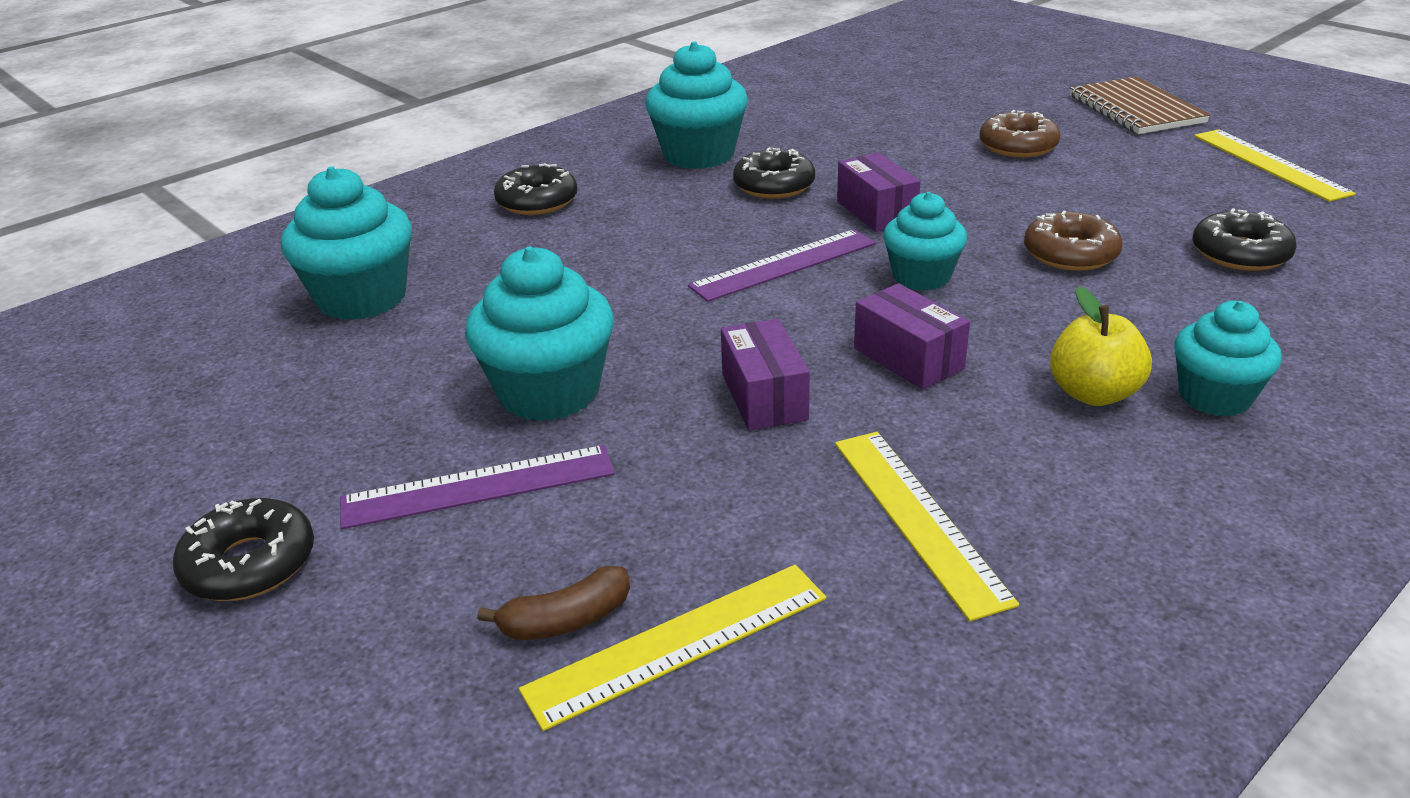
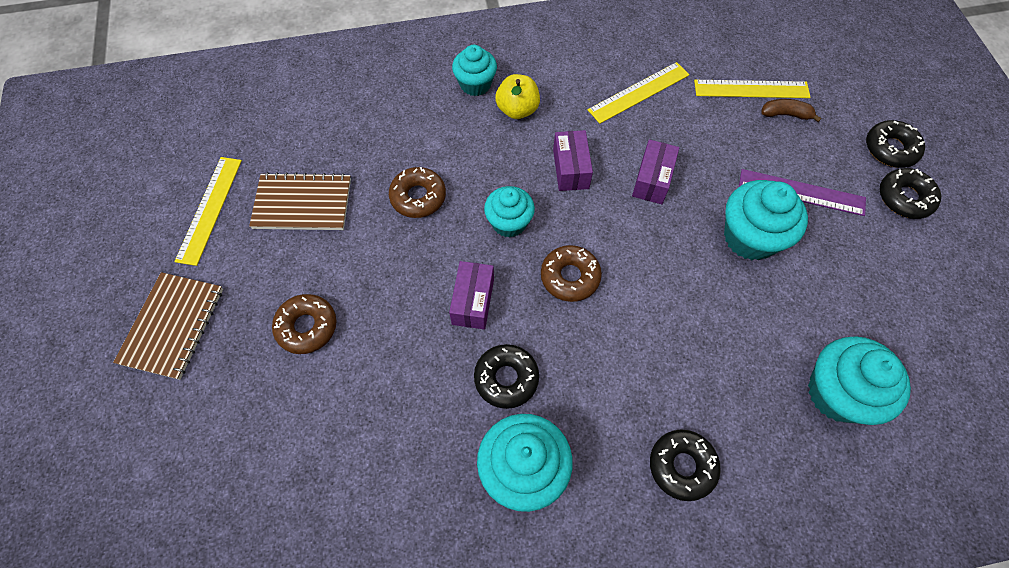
camera: 150 degrees left, 30 degrees up
(784, 265) = (570, 277): purple ruler -> brown donut
(918, 518) = (639, 92): yellow ruler -> yellow ruler turned 45 degrees clockwise
(1187, 201) = (302, 204): none -> brown notebook
(1240, 254) = (344, 150): black donut -> black donut (890, 149)

